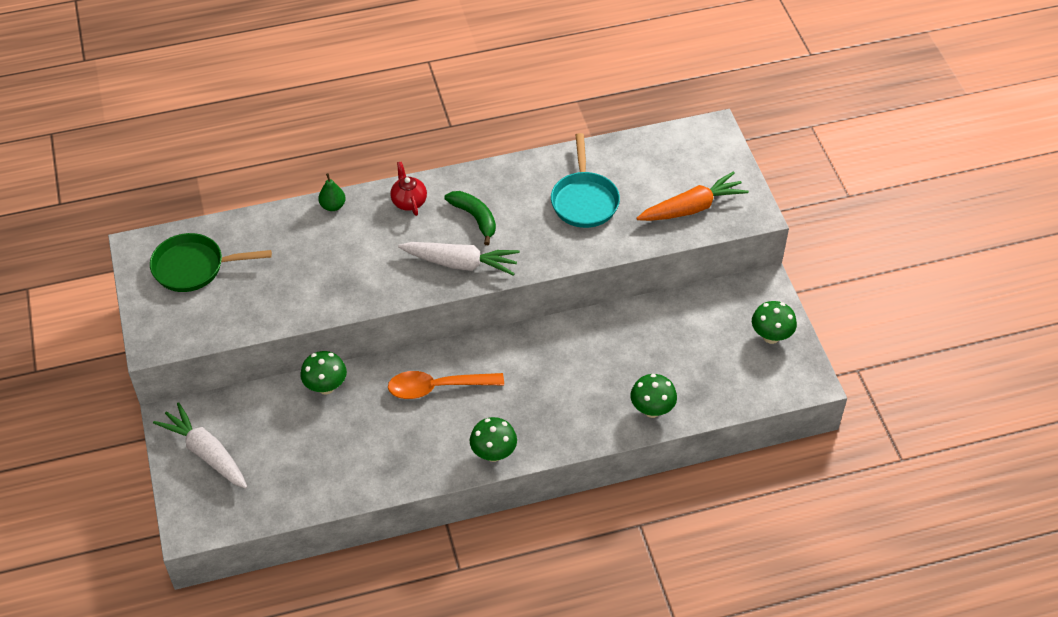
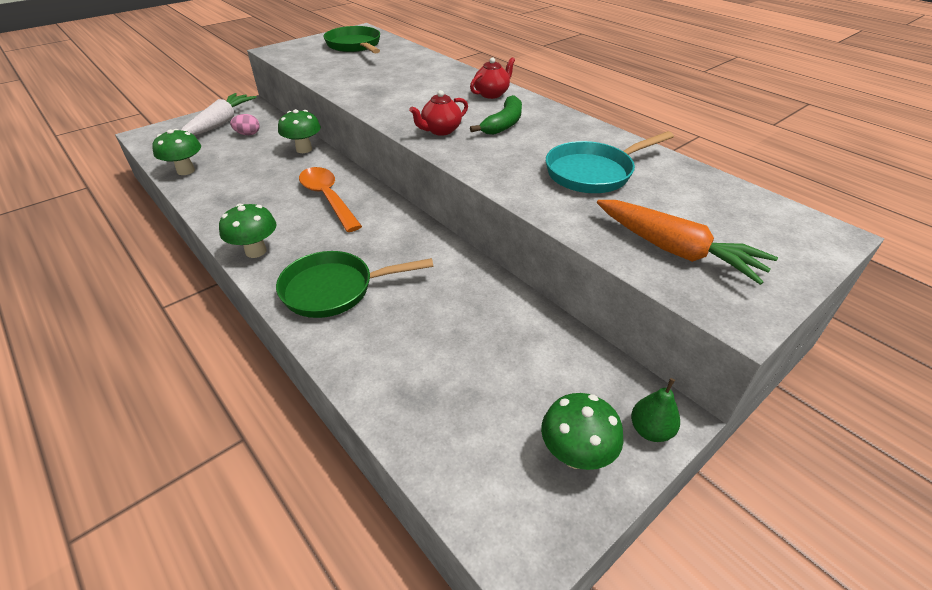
camera: 65 degrees right, 10 degrees down
(255, 430) = (248, 134): none -> pink egg
(333, 206) = (456, 70): green pear -> green pear (650, 430)
(461, 263) = (440, 130): white carrot -> red teapot
(572, 411) = (334, 289): none -> green pan
(652, 410) = (366, 357): green mushroom -> green mushroom (186, 171)

